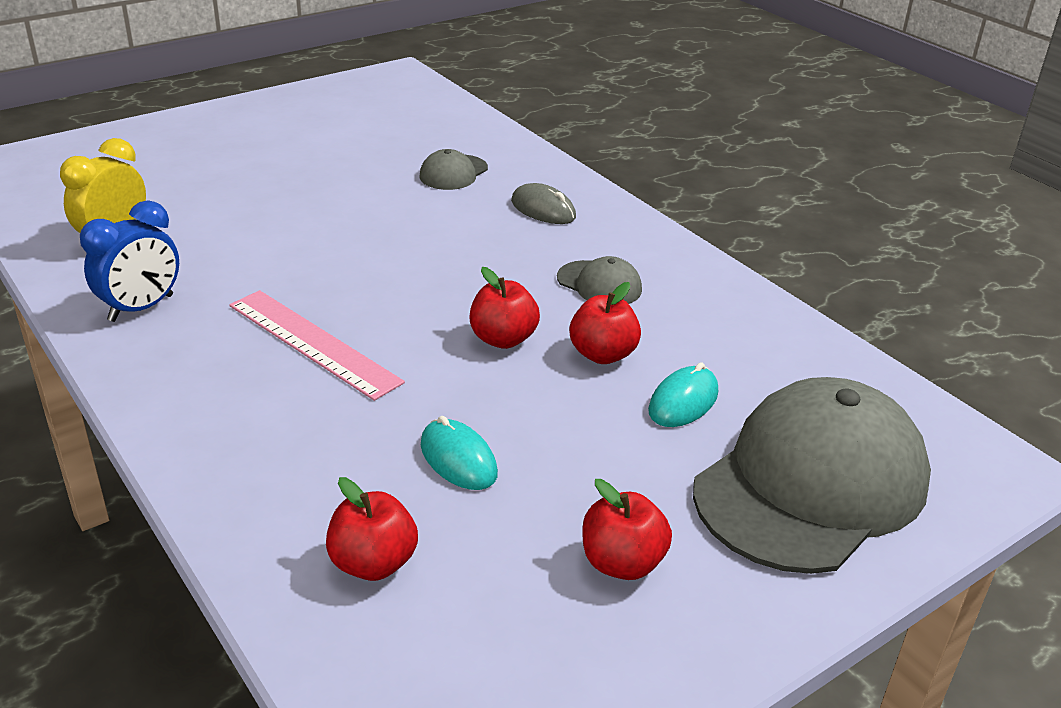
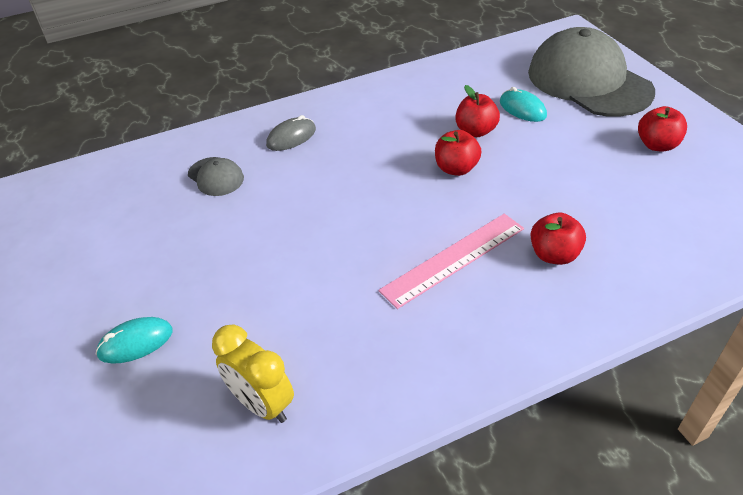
camera: 75 degrees left, 10 degrees up
(141, 308) = (392, 369): blue clock -> none
(373, 563) = (677, 233): red apple -> red apple (554, 255)
(458, 459) = (581, 195): turquoise mouse -> turquoise mouse (135, 342)
(599, 284) = (396, 124): grey cap -> none

